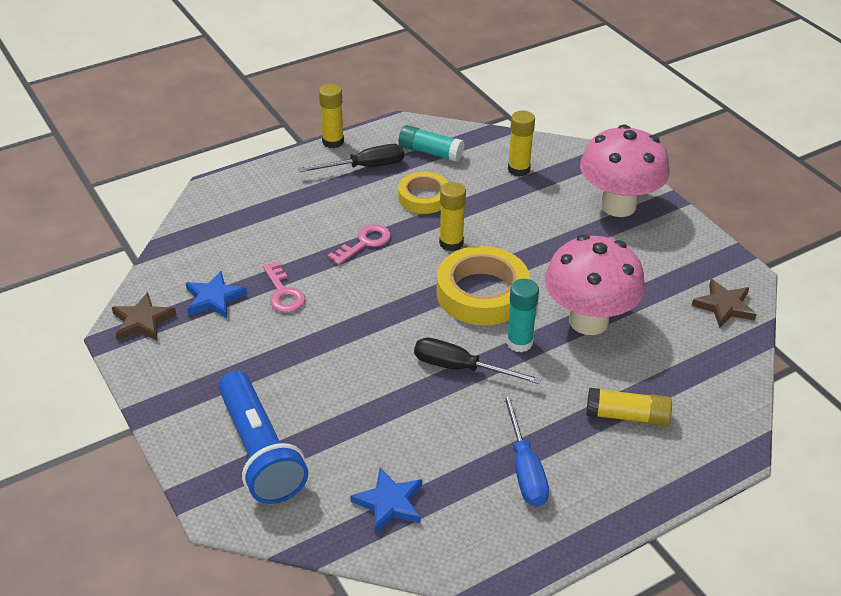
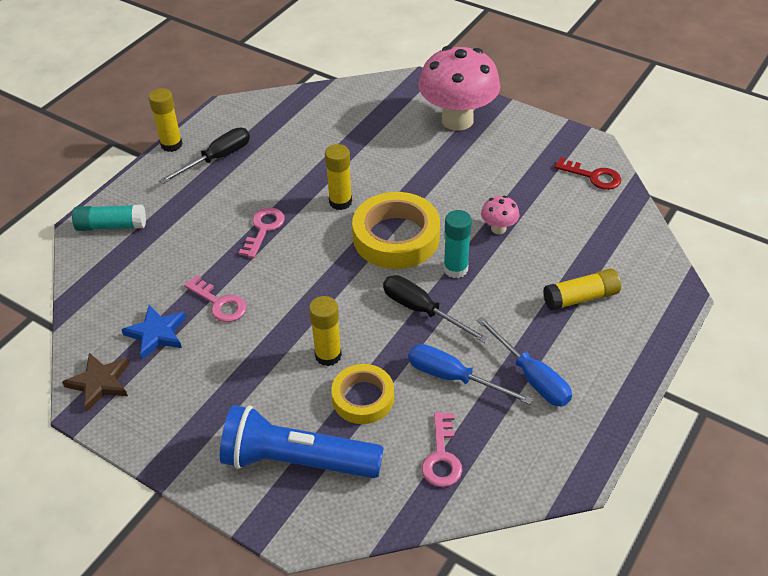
camera: 25 degrees left, 5 degrees up
(260, 452) = (297, 460): blue flashlight -> blue flashlight turned 150 degrees clockwise
(389, 503) = (442, 456): blue star -> pink key
(423, 197) = (289, 169): yellow tape -> yellow tape (363, 398)
(430, 152) = (268, 125): turquoise glue stick -> turquoise glue stick (111, 226)
(449, 439) = (454, 378): none -> blue screwdriver
(461, 368) = (422, 310): black screwdriver -> black screwdriver turned 45 degrees clockwise
(518, 169) = (355, 116): yellow glue stick -> yellow glue stick (328, 355)
(588, 321) = (498, 228): pink mushroom -> pink mushroom, size x0.43
(724, 306) = (593, 176): brown star -> red key

